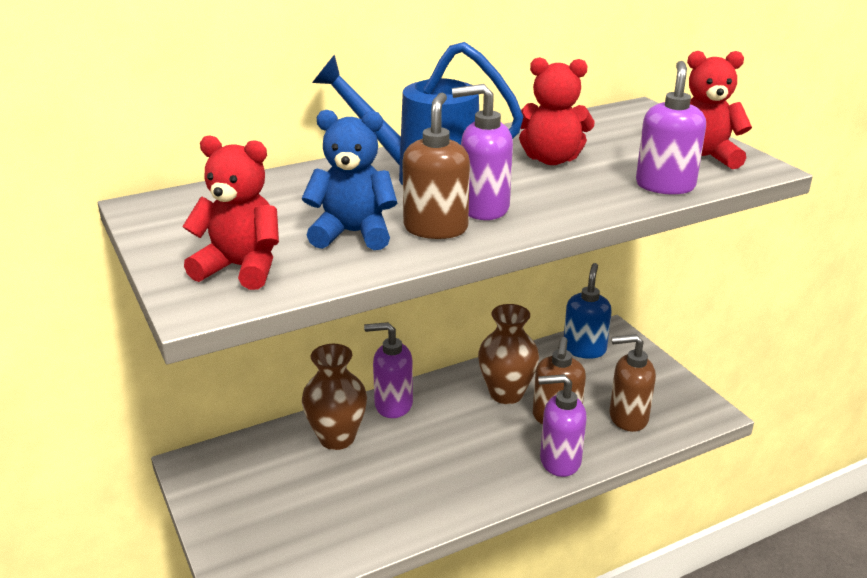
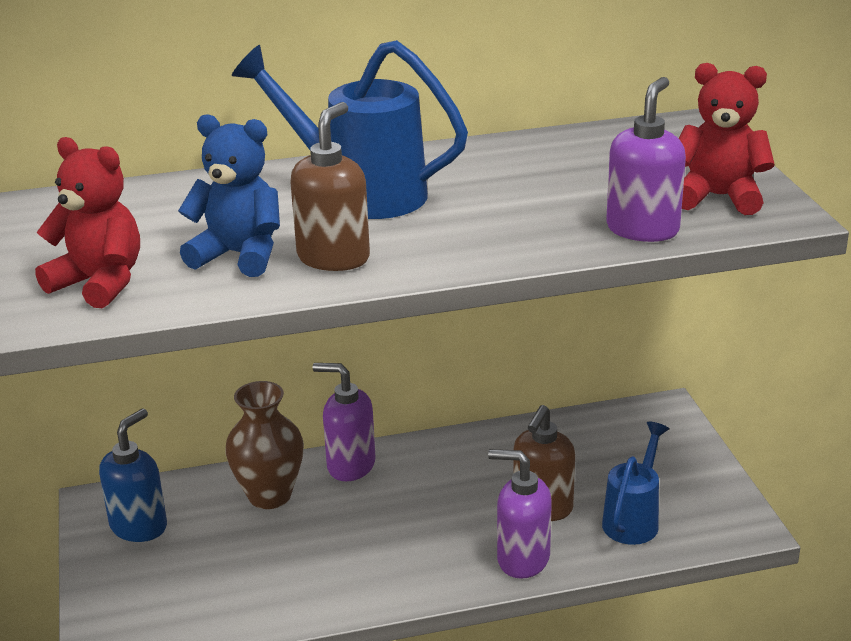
camera: 15 degrees right, 0 degrees up
(483, 208) = (403, 239): purple soap dispenser -> none
(506, 394) = (493, 470): brown vase -> none
(551, 159) = (526, 184): red teddy bear -> none
(584, 349) = (618, 427): blue soap dispenser -> blue soap dispenser (139, 526)
(627, 417) = (633, 519): brown soap dispenser -> blue watering can

